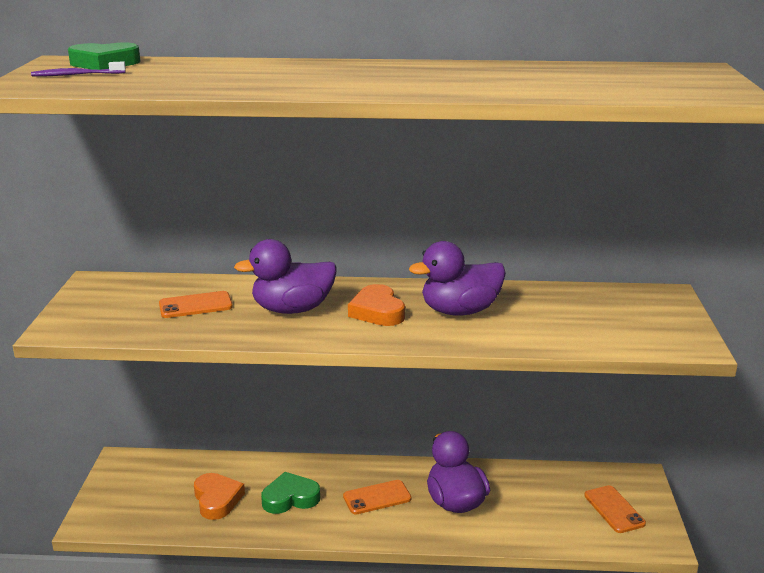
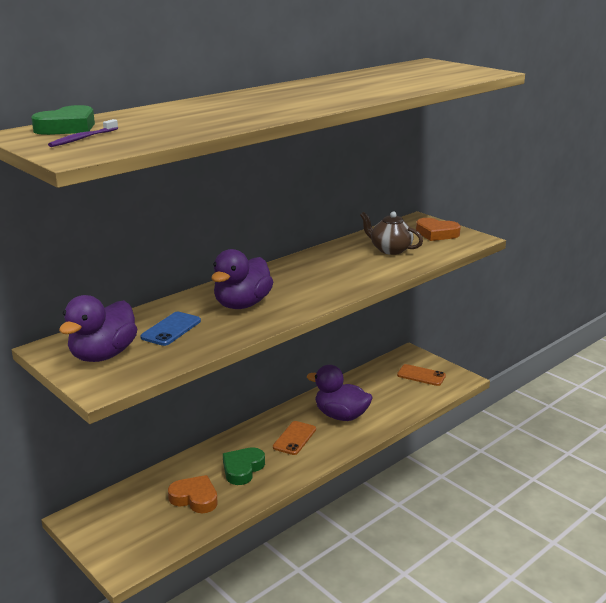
camera: 45 degrees left, 0 degrees up
(195, 305) = (171, 329): orange phone -> blue phone
(377, 311) = (296, 285): orange heart -> orange heart (436, 233)
(460, 311) = (339, 266): purple duck -> purple duck (103, 355)
(554, 315) = (390, 250): none -> brown teapot

